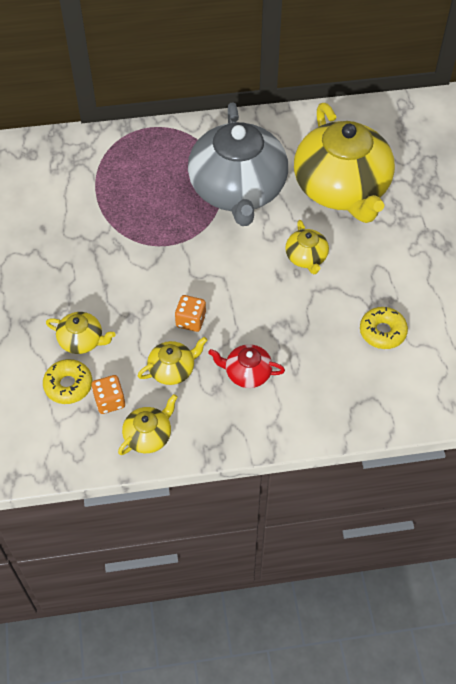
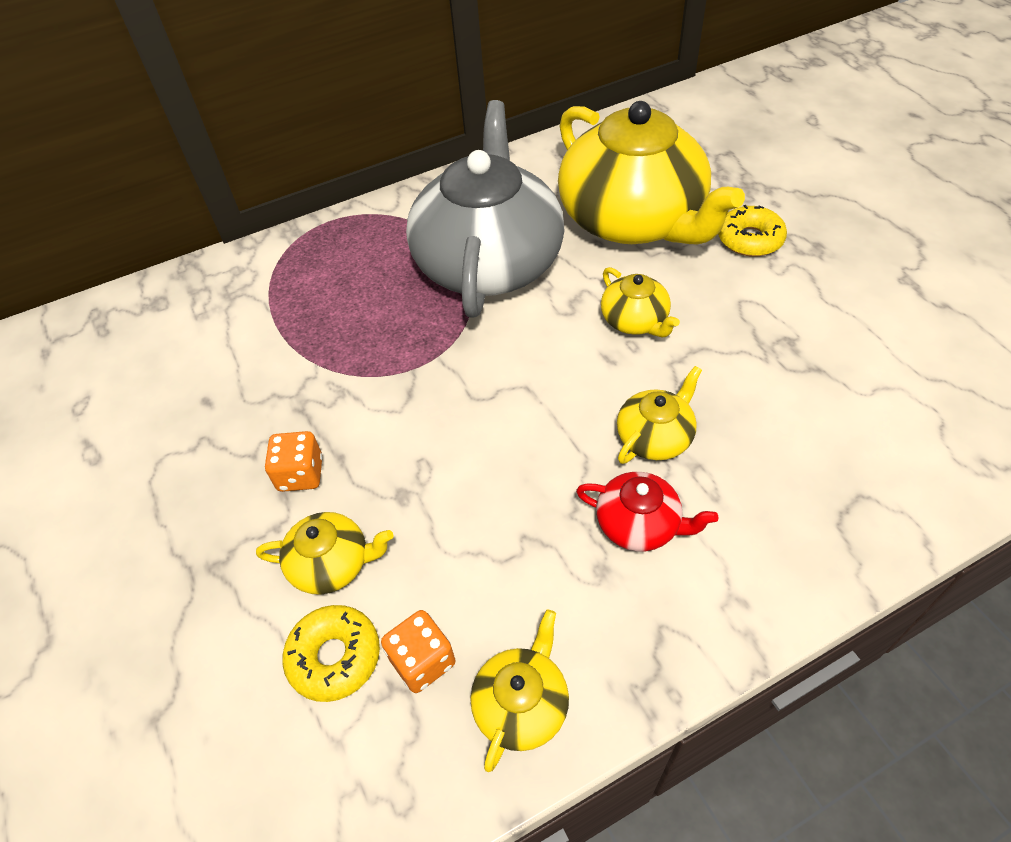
camera: 15 degrees left, 5 degrees down
(172, 369) = (511, 561): yellow teapot -> yellow teapot (655, 437)
(191, 320) = (505, 469): orange dice -> orange dice (300, 474)
(238, 190) = (489, 262): grey teapot -> grey teapot turned 150 degrees counterclockwise
(247, 373) = (639, 524): red teapot -> red teapot turned 150 degrees counterclockwise
(382, 332) = (808, 389): yellow donut -> yellow donut (749, 239)

